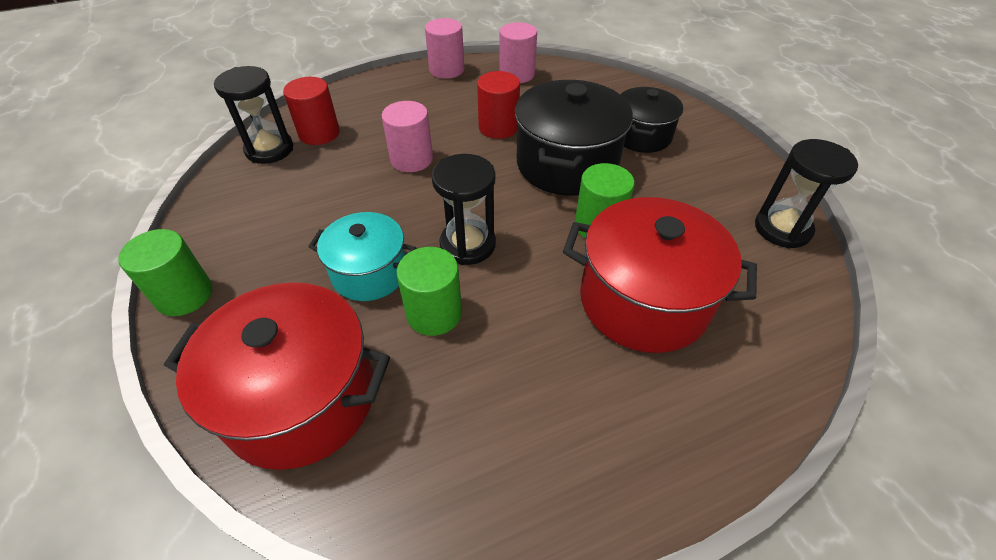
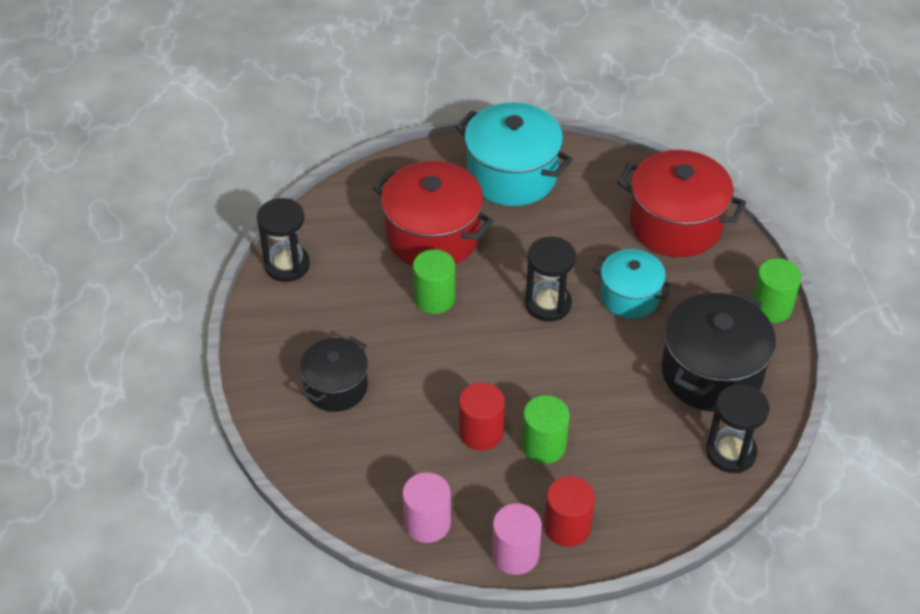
camera: 165 degrees left, 0 degrees up
(319, 133) = (679, 466): red cylinder -> red cylinder (567, 527)
(411, 159) = (582, 406): pink cylinder -> none
(434, 313) = (584, 257): green cylinder -> green cylinder (544, 445)
(567, 164) = (430, 367): black pot -> black pot (711, 373)
(581, 436) = (512, 175): none -> turquoise pot

